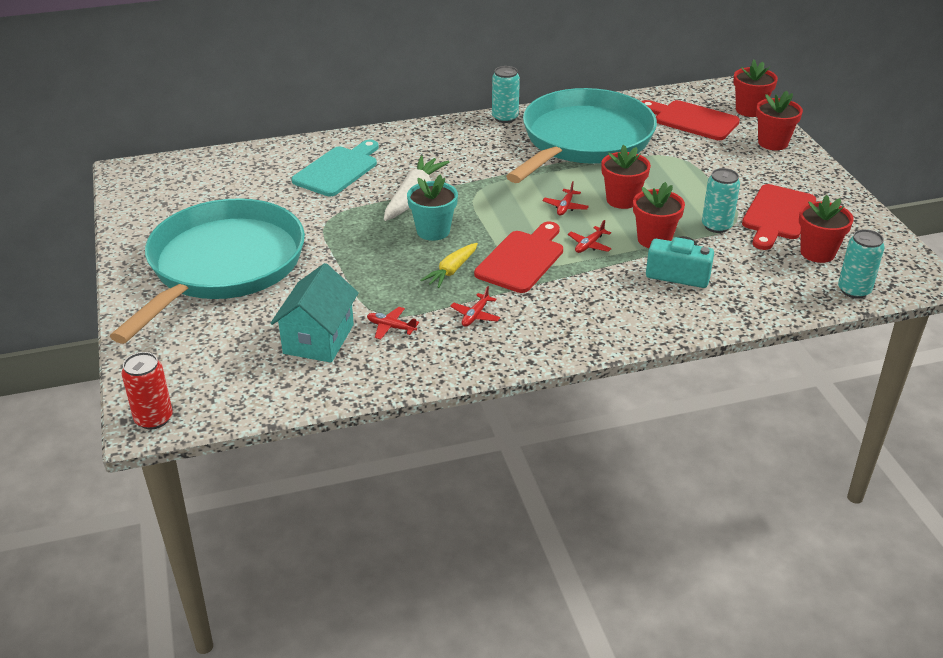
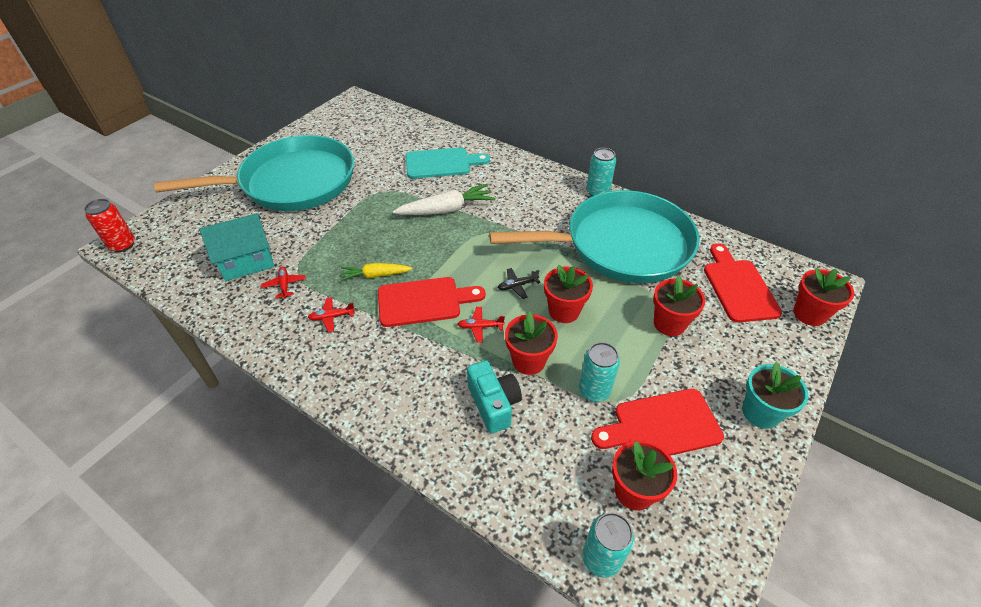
camera: 50 degrees right, 10 degrees up
(433, 231) = (415, 240): turquoise flower pot -> turquoise flower pot (760, 412)
(565, 207) = (517, 286): red plane -> black plane
(773, 143) = (778, 358): red flower pot -> red flower pot (669, 324)

